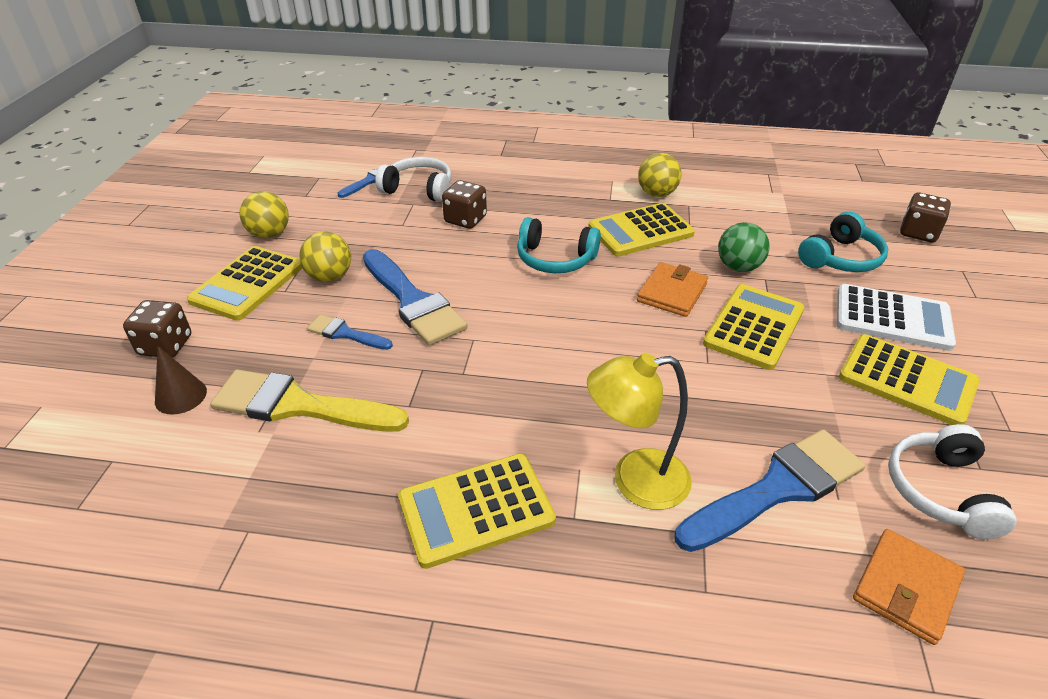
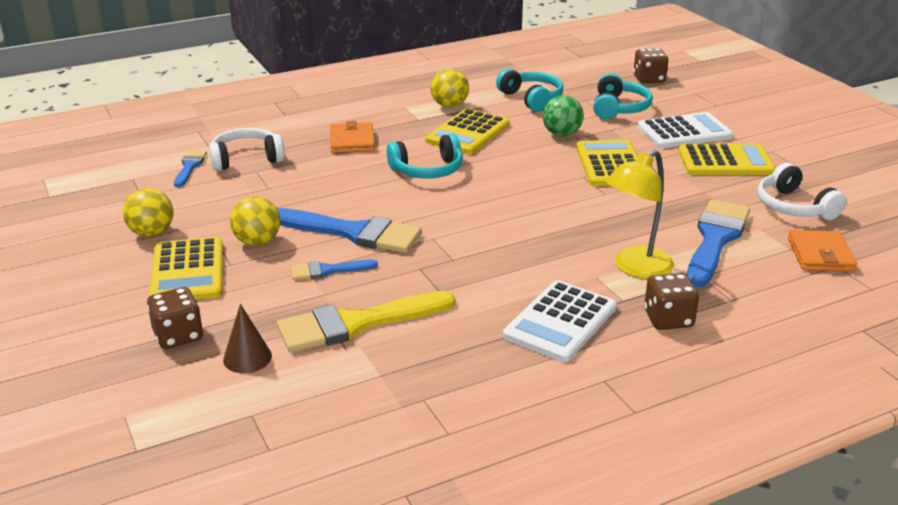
camera: 35 degrees left, 10 degrees down
(465, 219) = (319, 167): brown dice -> brown dice (668, 319)
(476, 510) = (560, 322): yellow calculator -> white calculator
(672, 292) = (536, 163): orange wallet -> orange wallet (352, 141)
(750, 213) = (531, 99): none -> turquoise headphones

